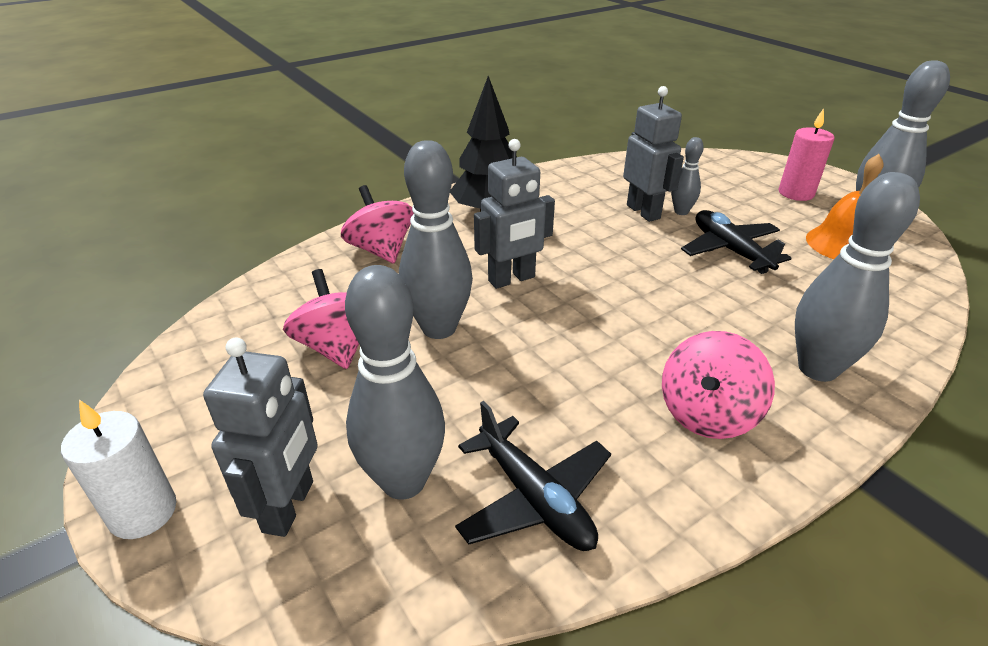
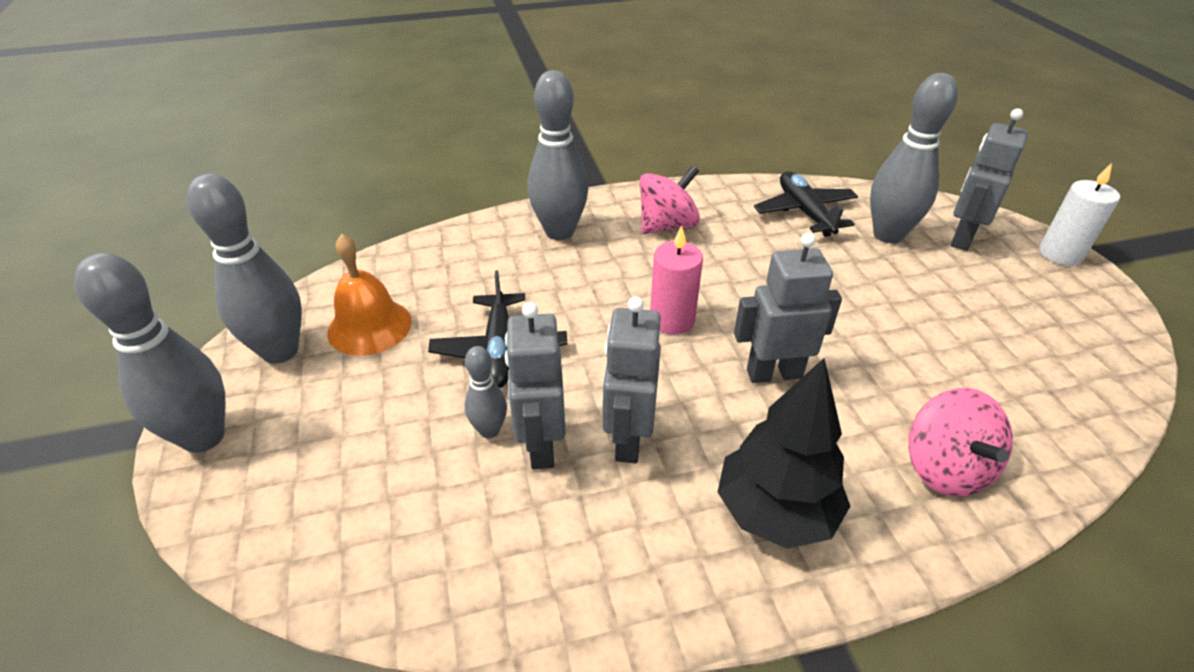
camera: 160 degrees left, 5 degrees up
(337, 347) = (964, 337): pink spinning top -> none
(439, 328) = (862, 333): grey bowling pin -> grey bowling pin (203, 437)
(593, 224) = (628, 439): none -> grey robot
(796, 193) = (292, 423): pink candle -> pink candle (672, 320)

